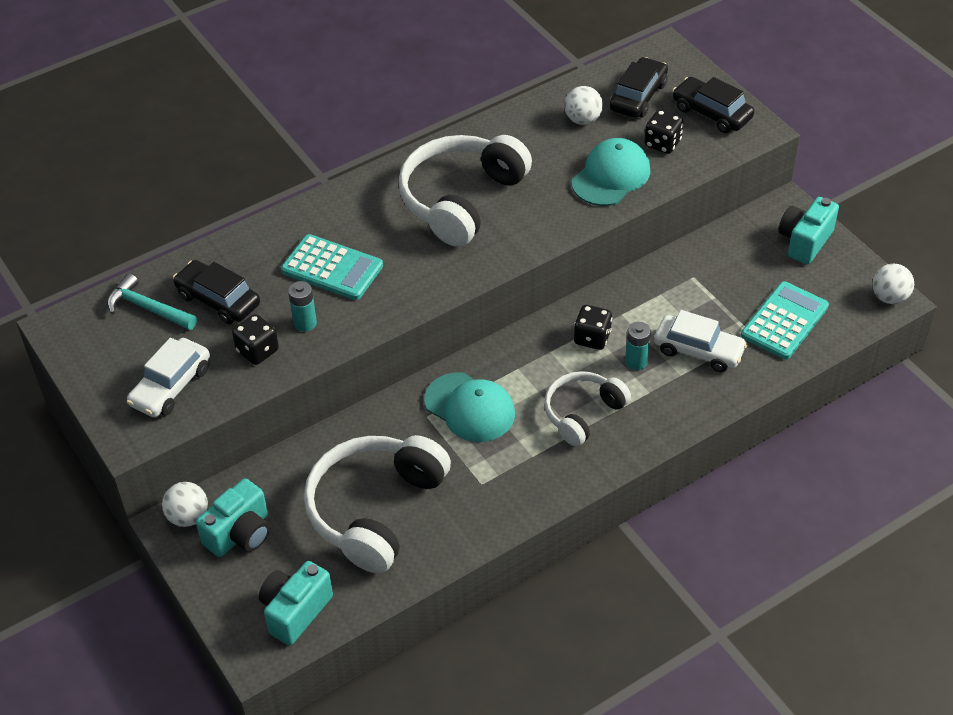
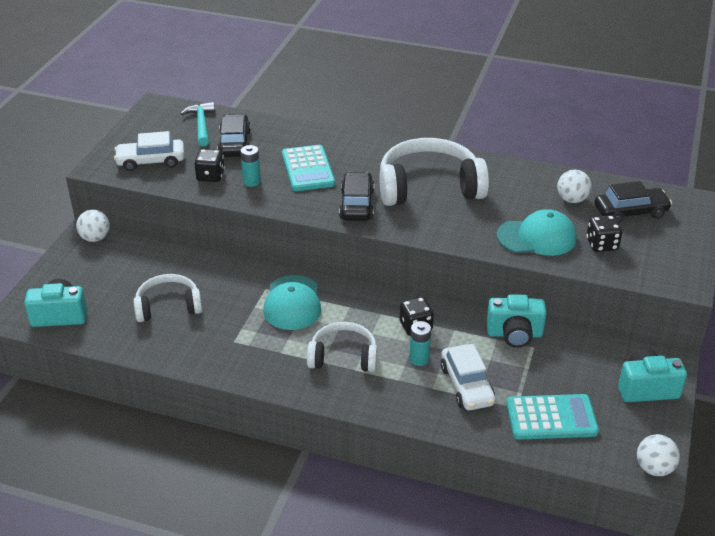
camera: 50 degrees right, 10 degrees down
(240, 534) = (100, 263): turquoise camera -> turquoise camera (514, 334)
(375, 509) = (168, 306): white headphones -> white headphones, size x0.59
(711, 113) = (666, 252): black car -> black car (356, 205)

